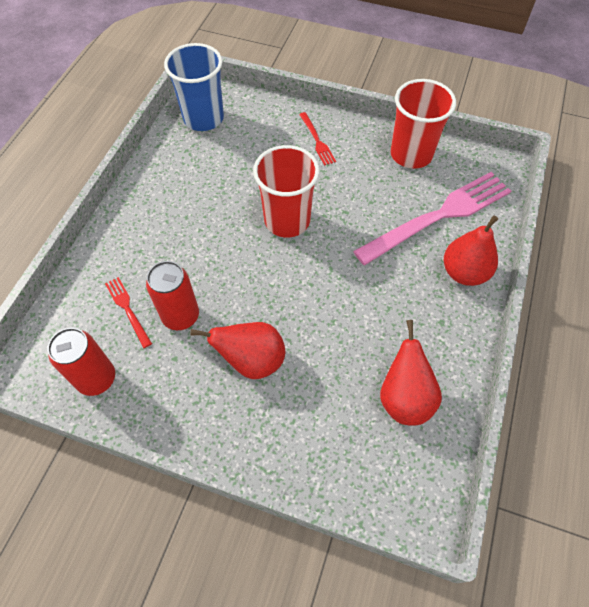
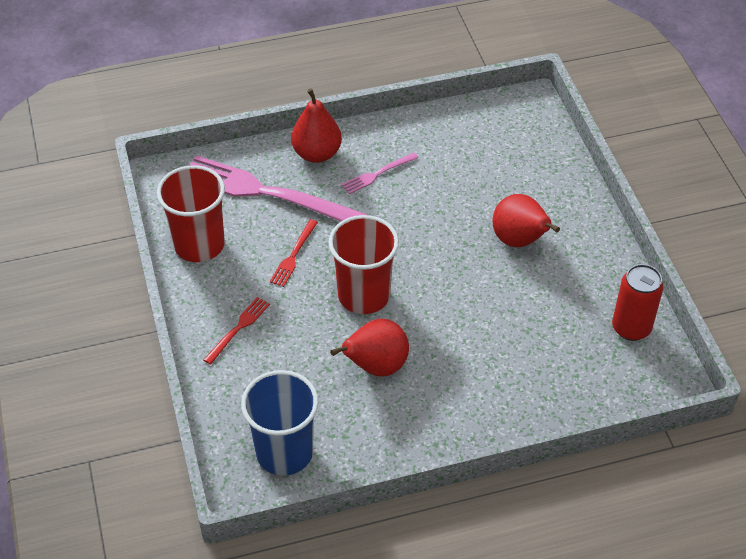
camera: 125 degrees left, 10 degrees down
(128, 309) = (559, 351): red fork -> red fork (293, 255)
(181, 316) = (528, 310): red can -> none
(404, 398) = (462, 142): red pear -> red pear (375, 366)
(409, 302) = (377, 174): none -> pink fork

